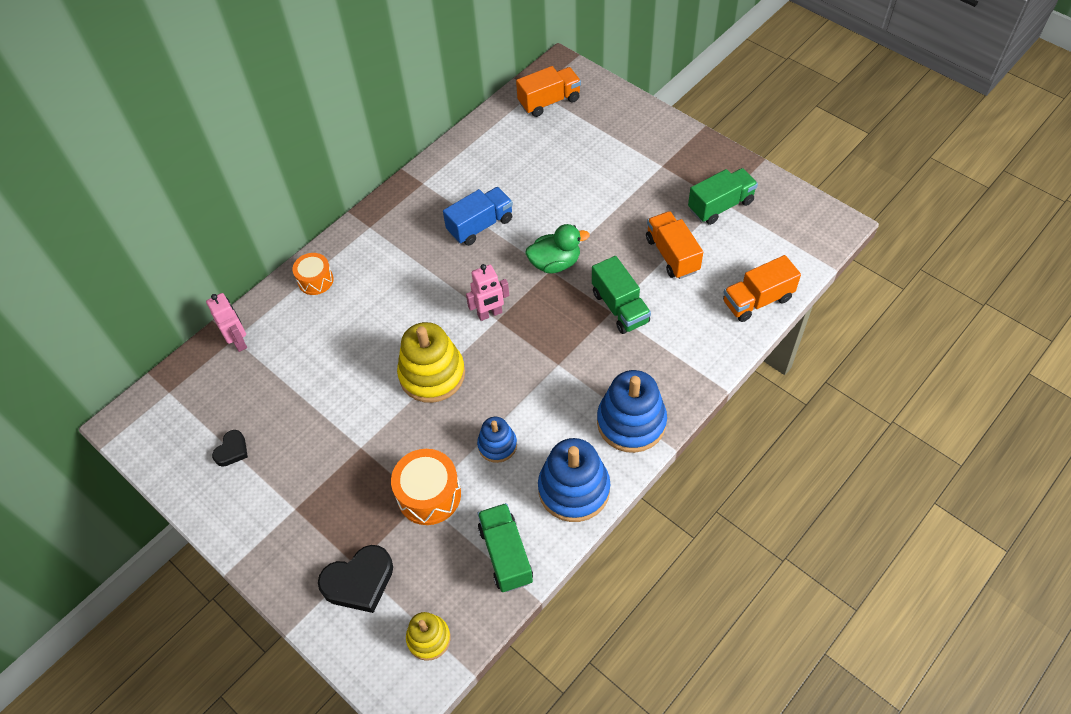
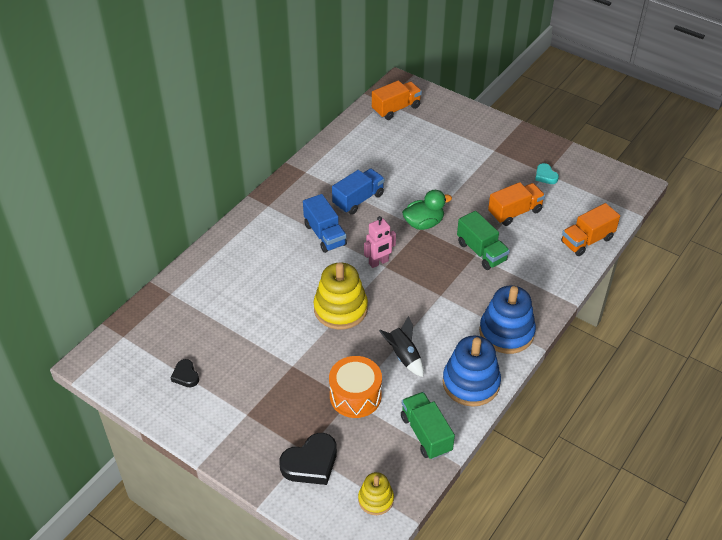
camera: 10 degrees left, 10 degrees down
(232, 450) = (185, 375): black heart -> black heart turned 135 degrees clockwise
(239, 341) = (175, 295): pink robot -> none
(315, 280) = (231, 247): orange drum -> none
(431, 271) = (325, 235): none -> blue truck
(497, 445) = (403, 356): blue stacking toy -> black rocket
(672, 255) = (515, 212): orange truck -> orange truck turned 90 degrees clockwise
(720, 206) = (545, 176): green truck -> turquoise heart

